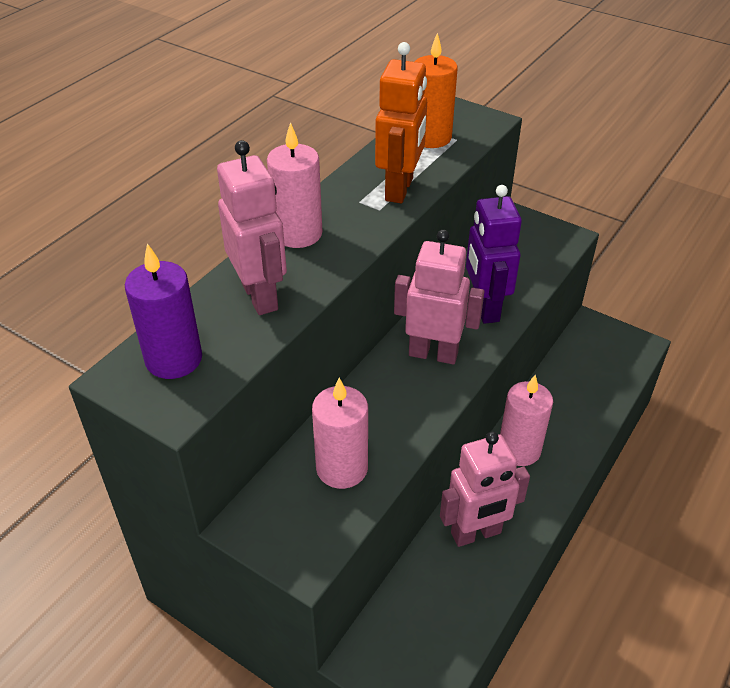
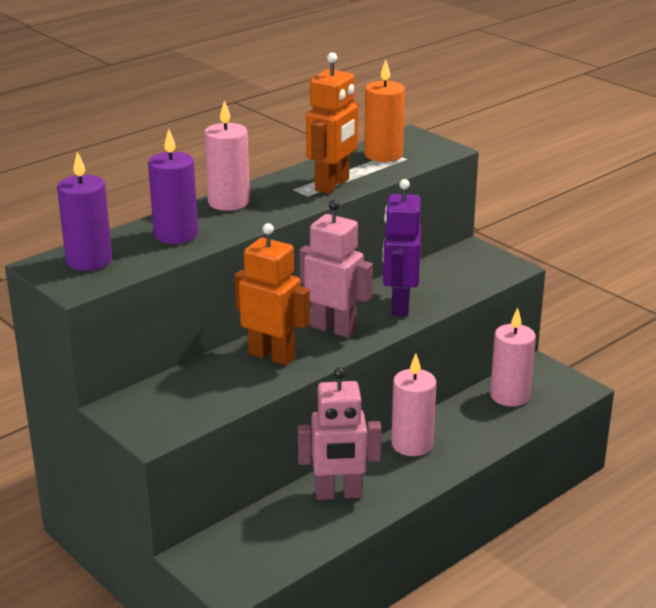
camera: 15 degrees right, 15 degrees down
(260, 296) = (176, 235): pink robot -> purple candle
(342, 468) = (213, 387): pink candle -> pink candle (510, 396)
(385, 406) = (272, 355): none -> orange robot

